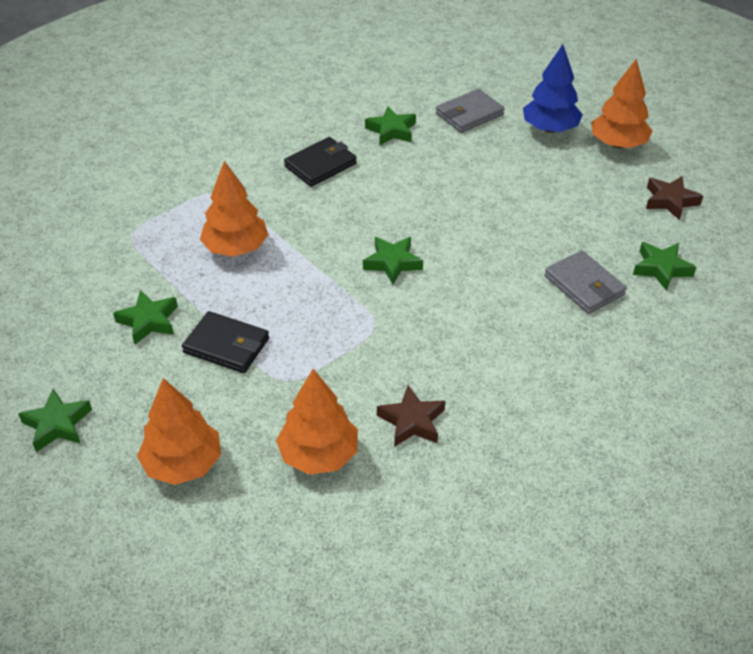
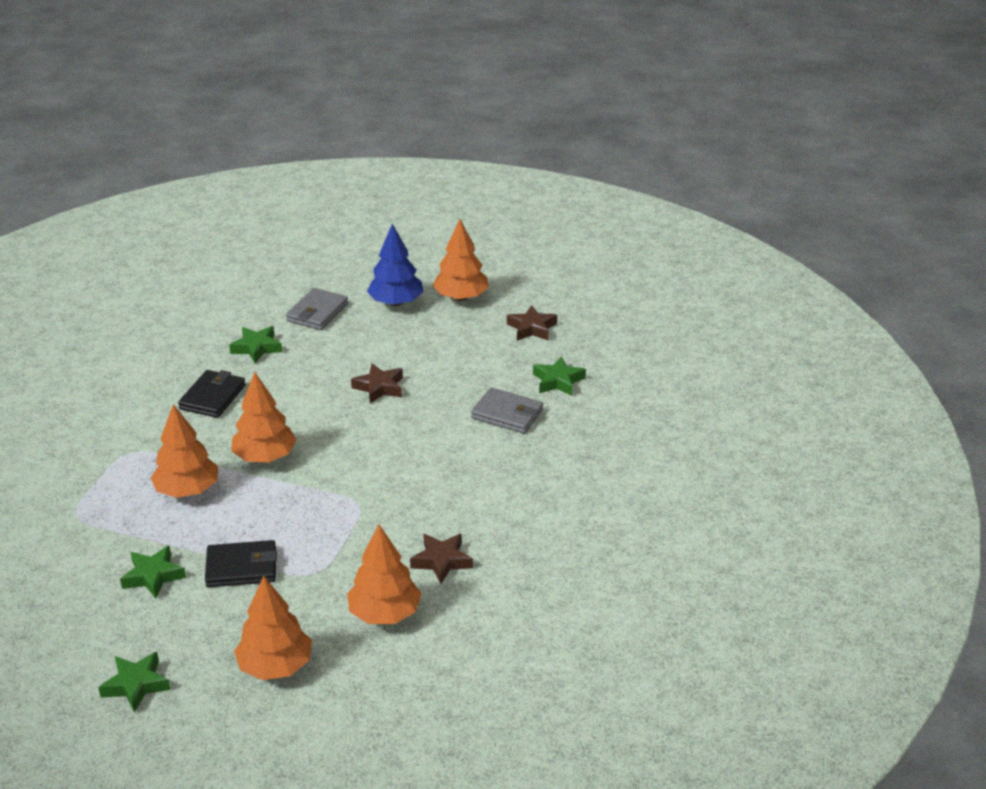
camera: 30 degrees left, 10 degrees down
(324, 241) = (265, 457): none -> orange tree
(392, 263) = (338, 452): green star -> none
(476, 210) = (379, 387): none -> brown star

